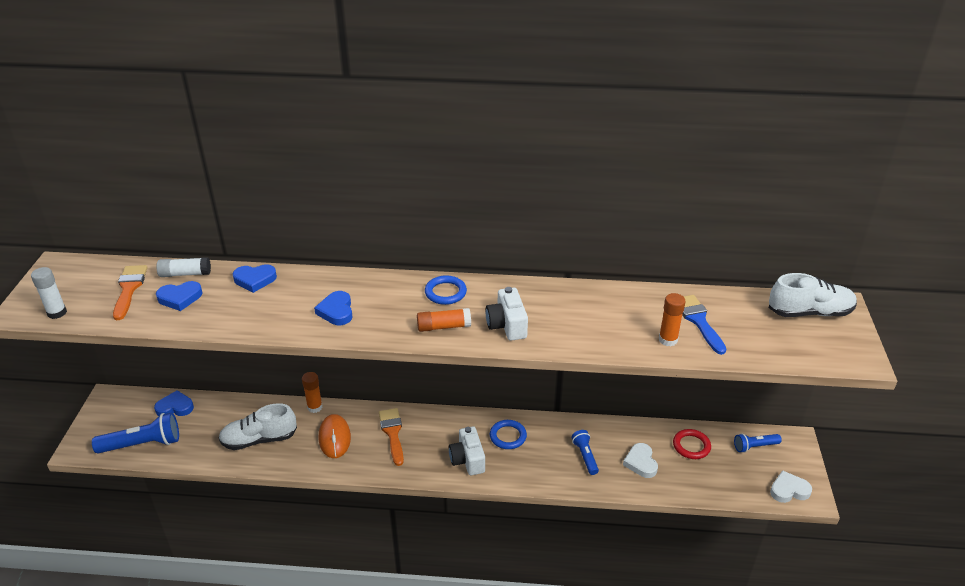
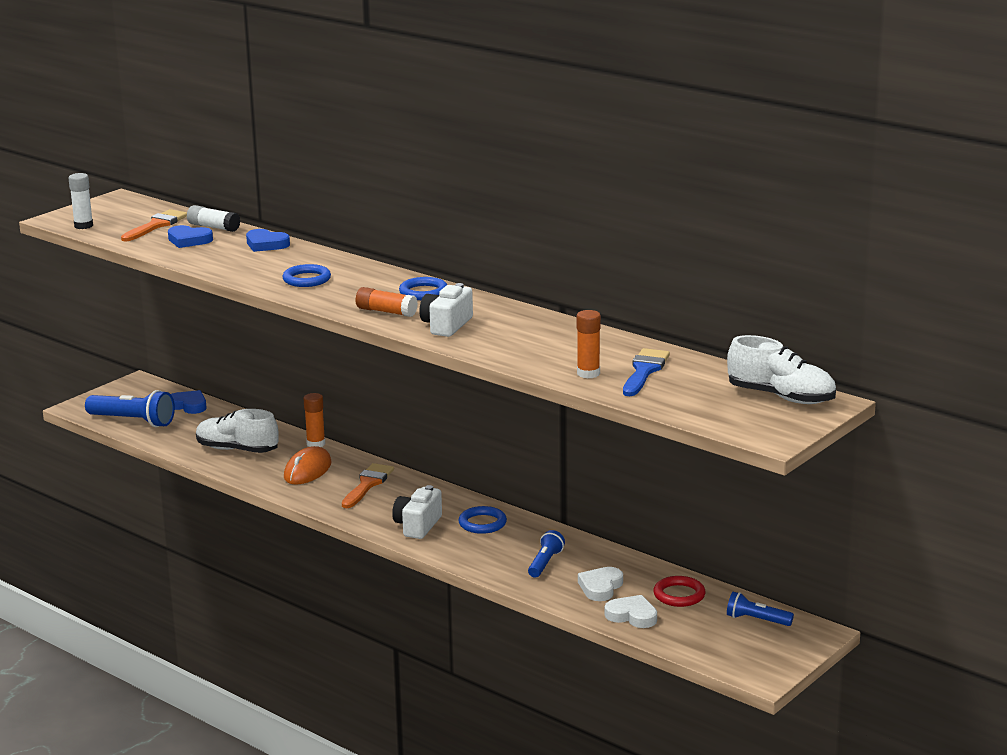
camera: 35 degrees right, 15 degrees down
(336, 311) = (307, 279): blue heart -> blue ring
(789, 490) = (744, 662): white heart -> white heart (632, 616)

